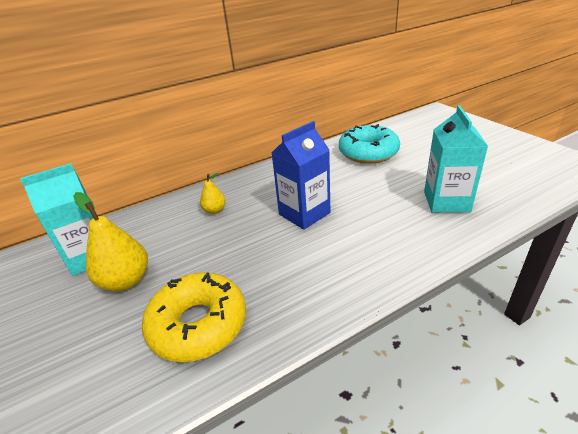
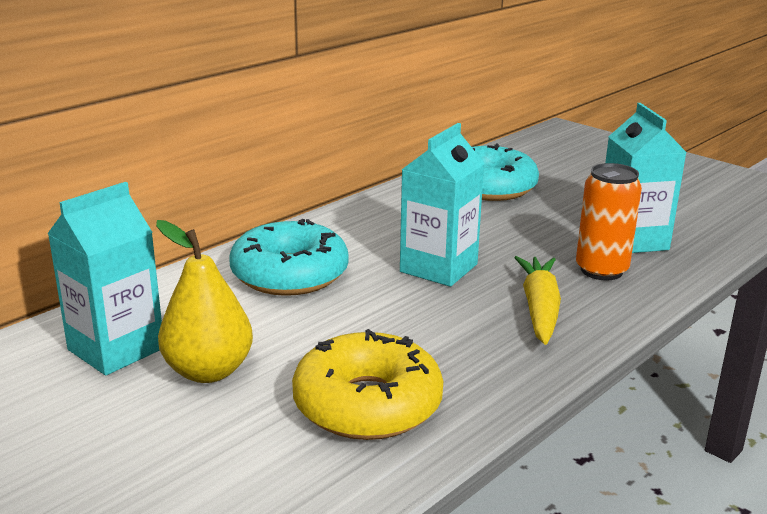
camera: 20 degrees left, 10 degrees down
(214, 210) = (290, 274): yellow pear -> turquoise donut
(304, 213) = (438, 268): blue carton -> turquoise carton
(353, 255) = (539, 309): none -> yellow carrot
(412, 226) = (601, 270): none -> orange can

